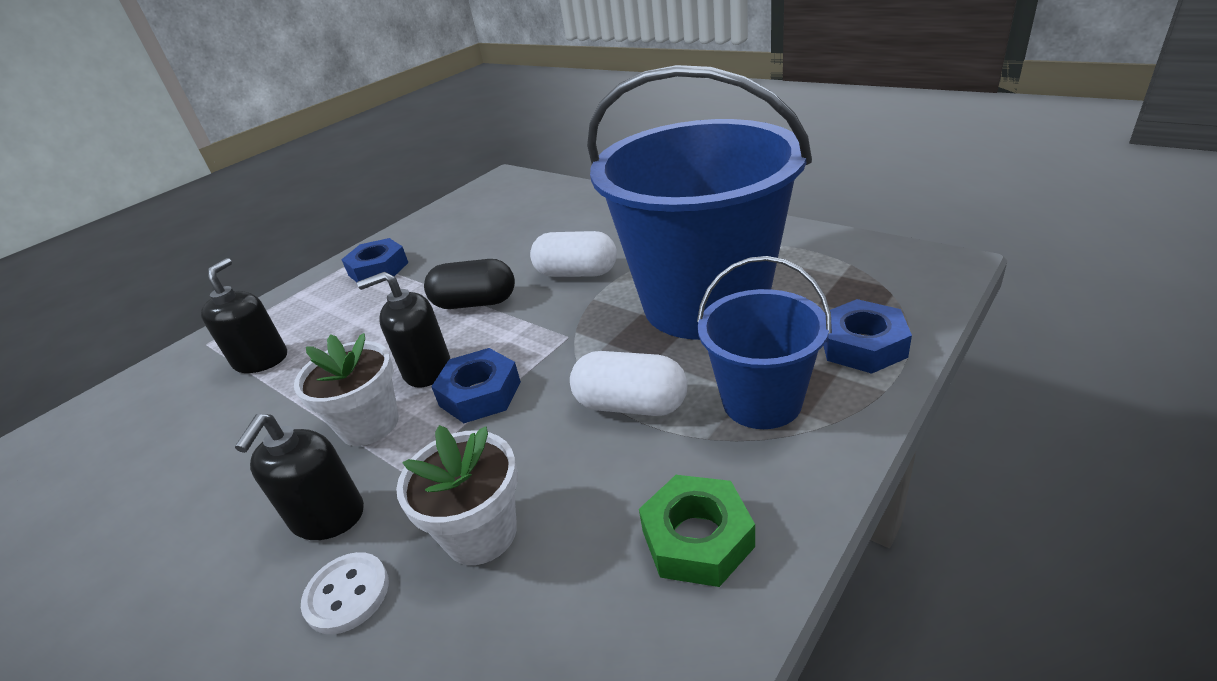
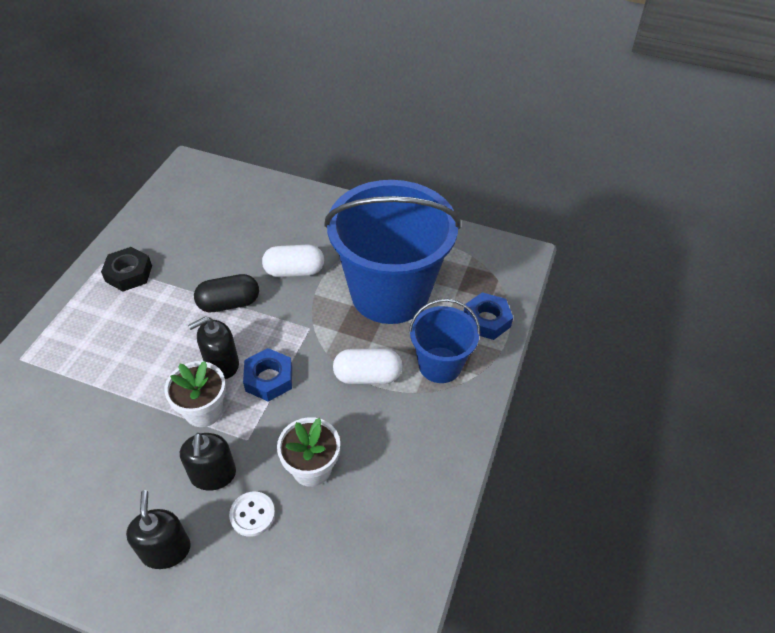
camera: 25 degrees left, 15 degrees up
(261, 360) = (82, 369): black soap dispenser -> black soap dispenser (166, 550)
(378, 269) = (129, 273): blue nut -> black nut
(697, 538) = (426, 451): green nut -> none

